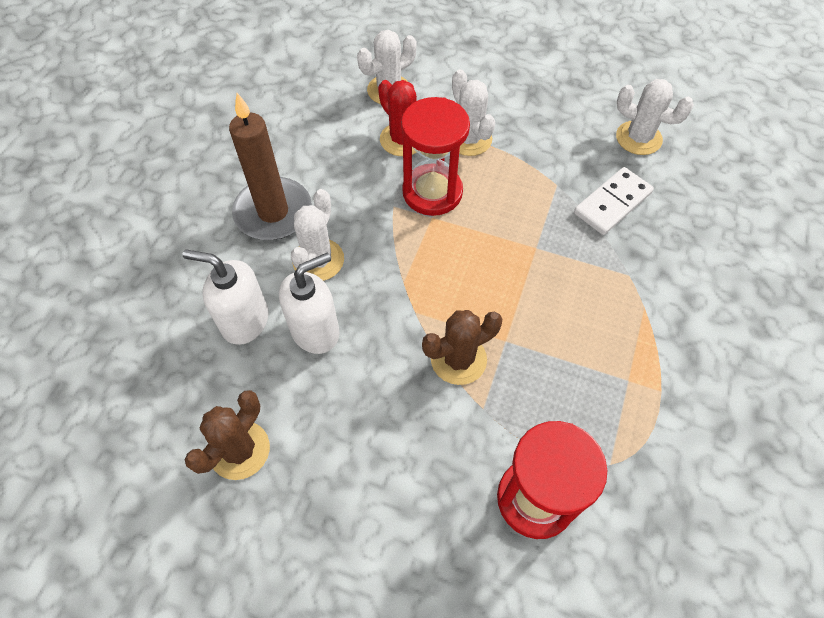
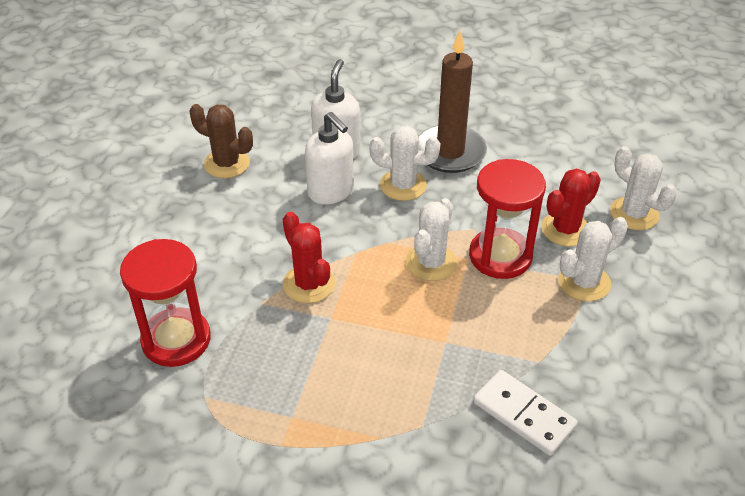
camera: 85 degrees right, 15 degrees down
(458, 359) = (309, 284): brown cactus -> red cactus
(638, 138) = (642, 450): white cactus -> white cactus (431, 262)

